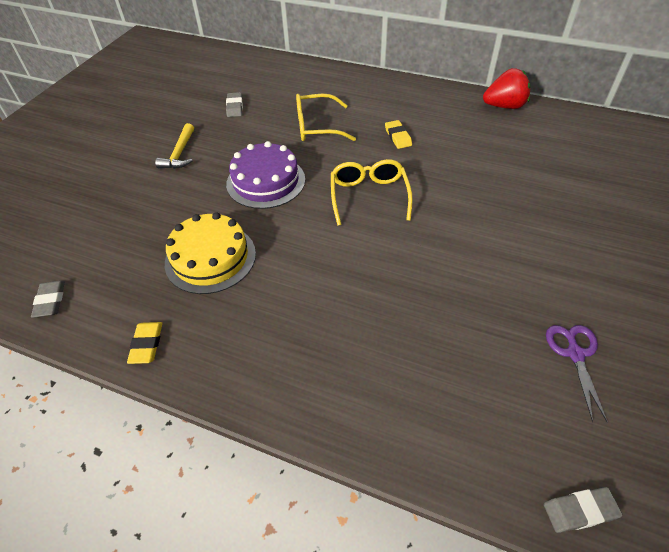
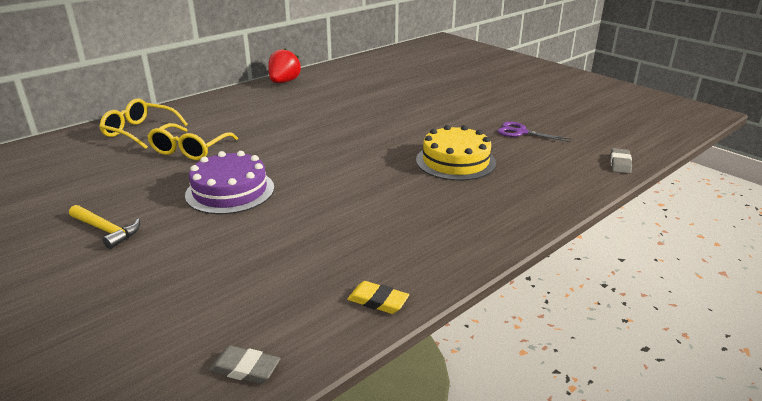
camera: 65 degrees left, 20 degrees down
(210, 258) = (299, 242): yellow cake -> yellow cake (455, 161)
(235, 107) = (81, 182): grey eraser -> none
(369, 196) = (313, 152): yellow glasses -> yellow glasses (139, 131)
(398, 137) = (259, 123): yellow eraser -> none

